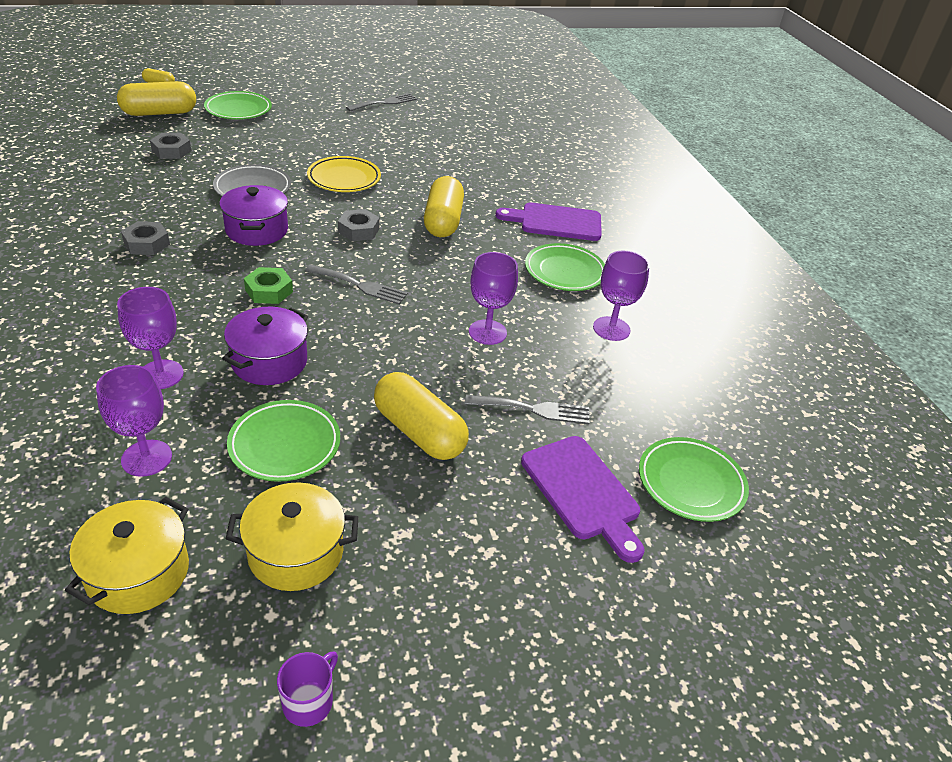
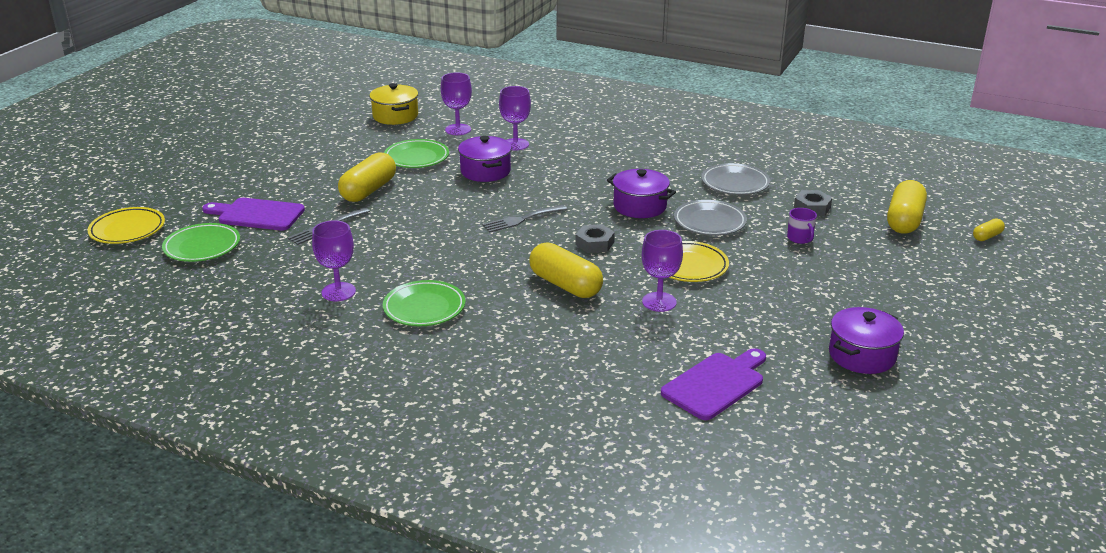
camera: 135 degrees right, 10 degrees down
(146, 243) = (662, 168): grey nut -> none
(150, 195) = (735, 183): none -> grey plate
(238, 110) = (891, 259): green plate -> none
(269, 291) = (556, 190): green nut -> none
(296, 552) = (352, 143): yellow pot -> none
(309, 701) = (288, 128): purple mug -> purple mug (800, 238)
(385, 103) = (862, 355): grey fork -> purple pot
(419, 432) = (368, 190): yellow capsule -> yellow capsule turned 60 degrees counterclockwise
(487, 332) = (409, 243): purple goblet -> purple goblet (659, 302)
(556, 222) = (495, 343): purple cutting board -> purple cutting board (716, 384)
(767, 595) = (127, 230): none -> yellow plate

